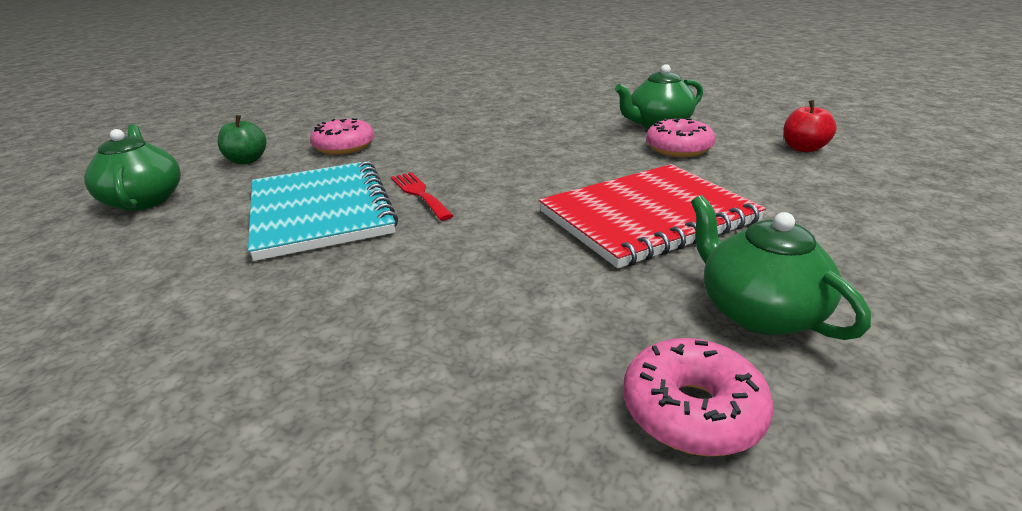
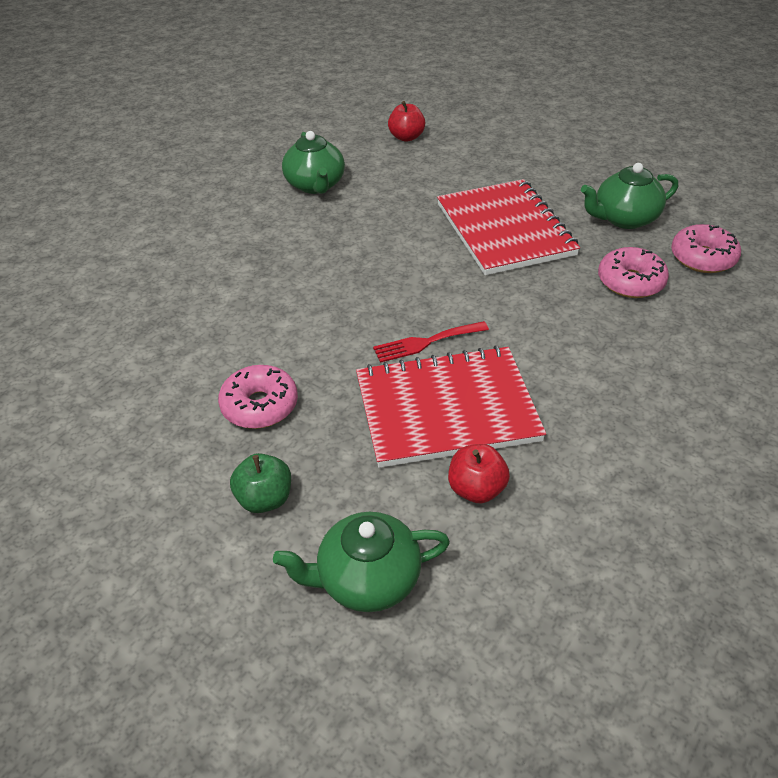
camera: 80 degrees left, 15 degrees up
(209, 233) = (476, 489): none -> red apple
(320, 211) = (446, 409): turquoise notebook -> red notebook
(678, 149) = (380, 188): pink donut -> pink donut (630, 282)

